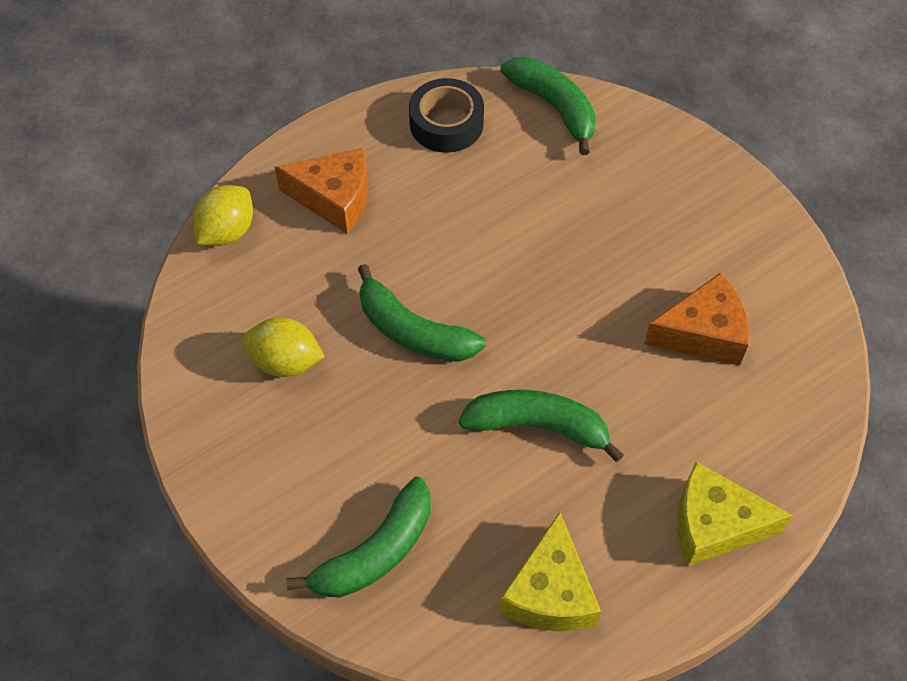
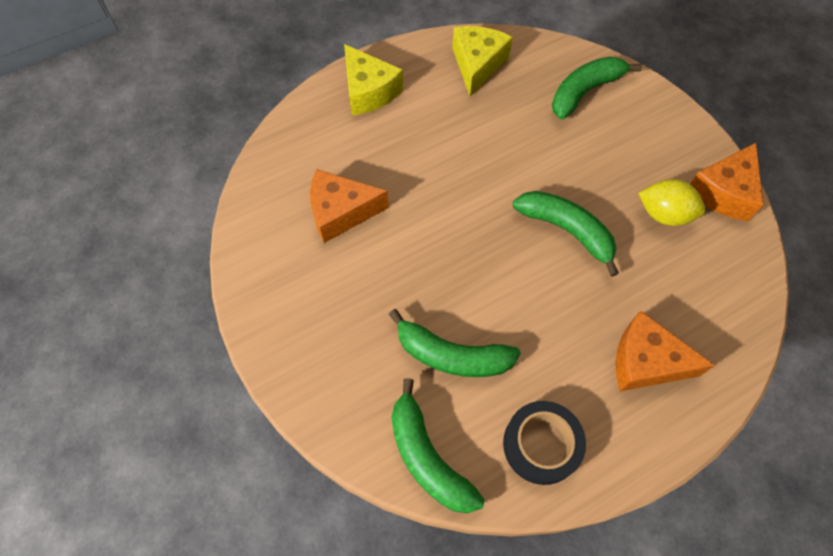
camera: 175 degrees left, 5 degrees up
(199, 399) = (724, 192): none -> orange cheese
(227, 232) = (738, 334): yellow lemon -> none
(538, 426) = (475, 156): green banana -> green banana (452, 355)
(714, 525) = (368, 91): yellow cheese -> yellow cheese turned 45 degrees clockwise

